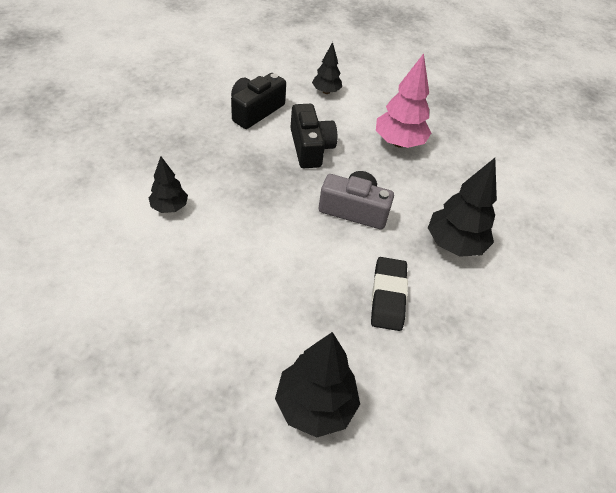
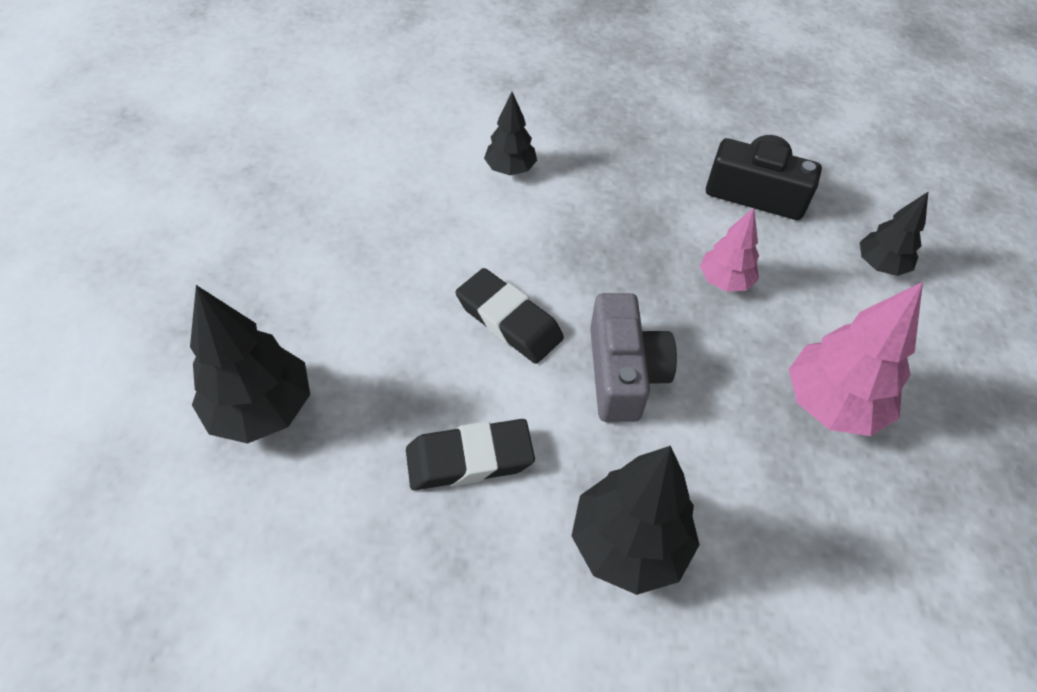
camera: 75 degrees right, 5 degrees up
(297, 248) = (509, 320): none -> black eraser
(310, 147) = (724, 281): black camera -> pink tree

